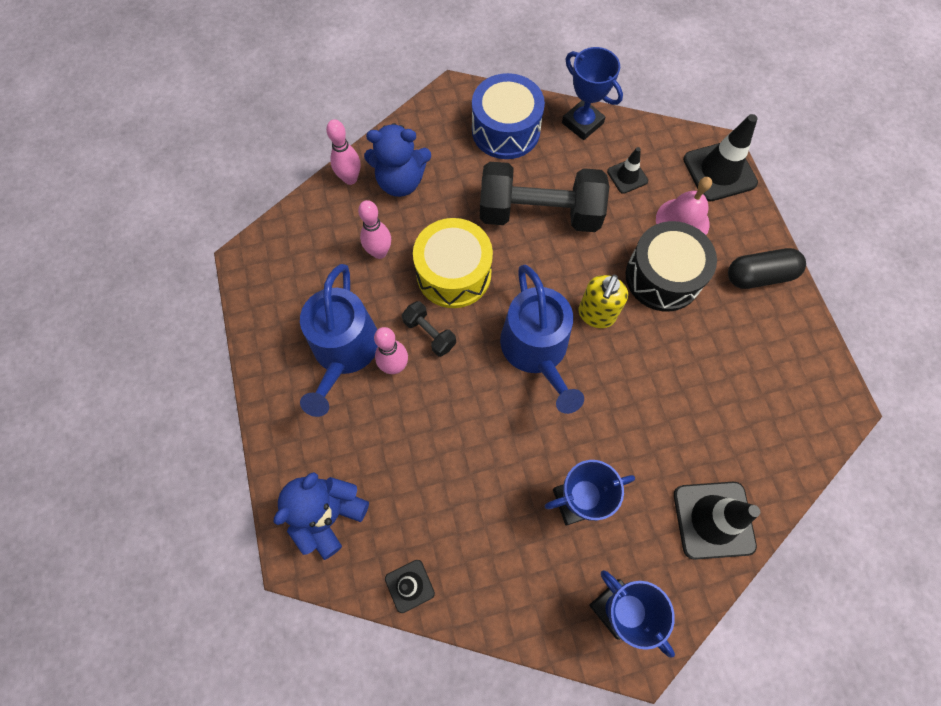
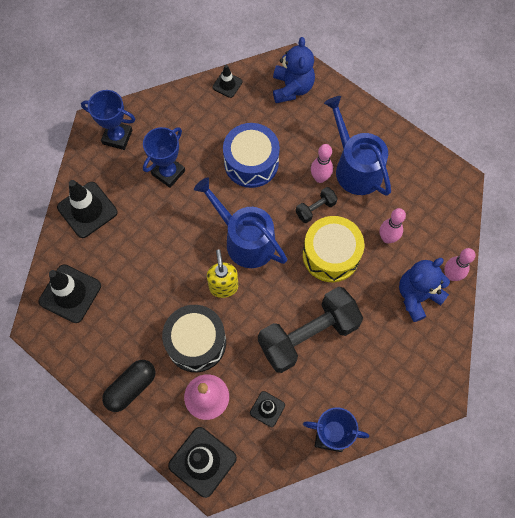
camera: 145 degrees right, 0 degrees up
(429, 333) = (315, 209): black dumbbell -> black dumbbell turned 45 degrees counterclockwise
(505, 130) = (380, 388): blue drum -> blue drum (251, 163)
(785, 420) = (70, 293): none -> black traffic cone

